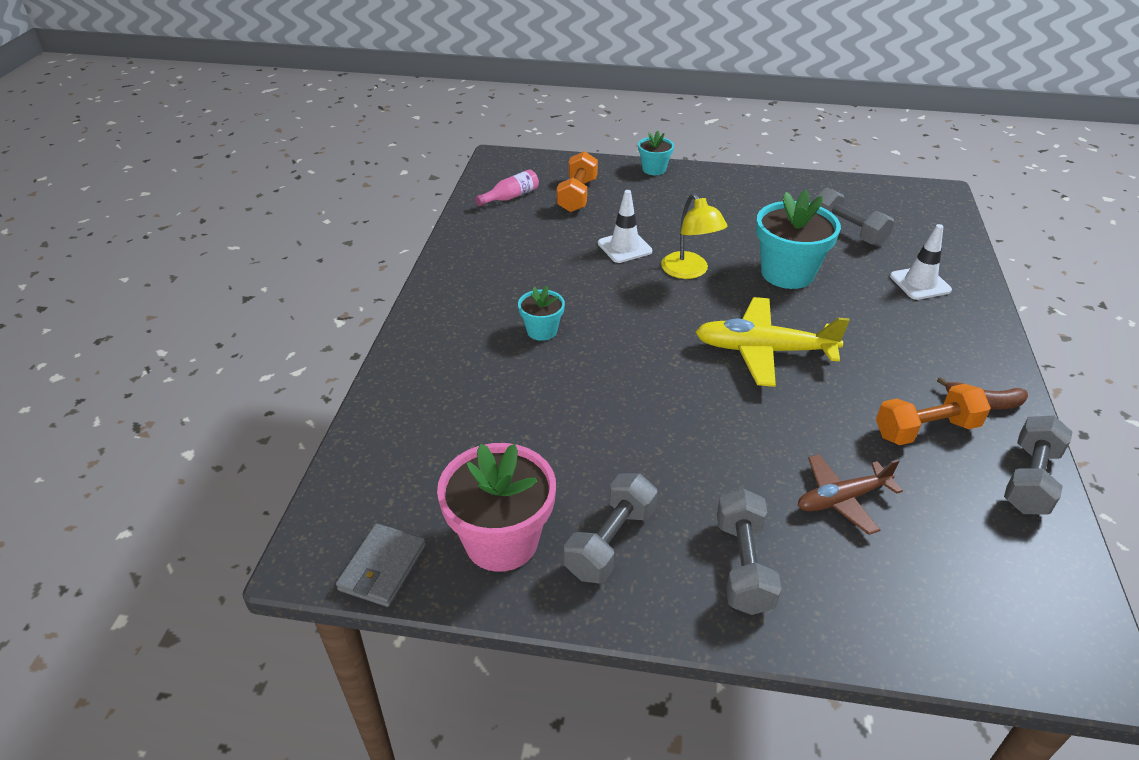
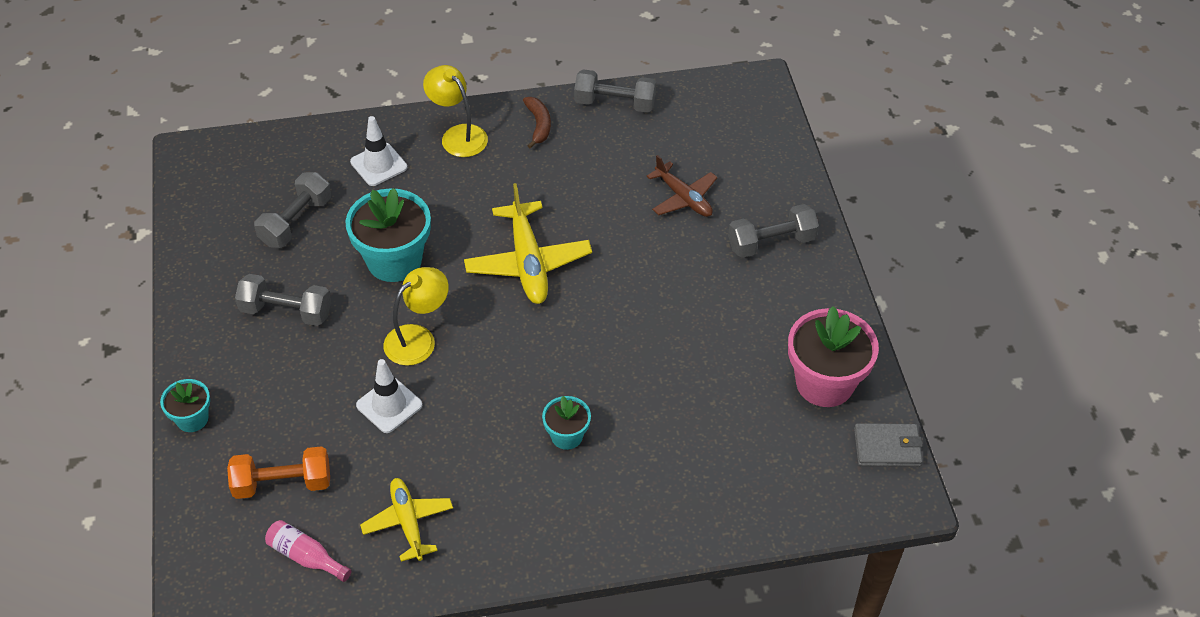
camera: 110 degrees left, 10 degrees up
(509, 239) = (408, 522): none -> yellow plane
(610, 542) = (790, 318): grey dumbbell -> grey dumbbell (286, 311)
(926, 430) = (586, 156): orange dumbbell -> none
(964, 339) = (458, 135): none -> yellow lamp

